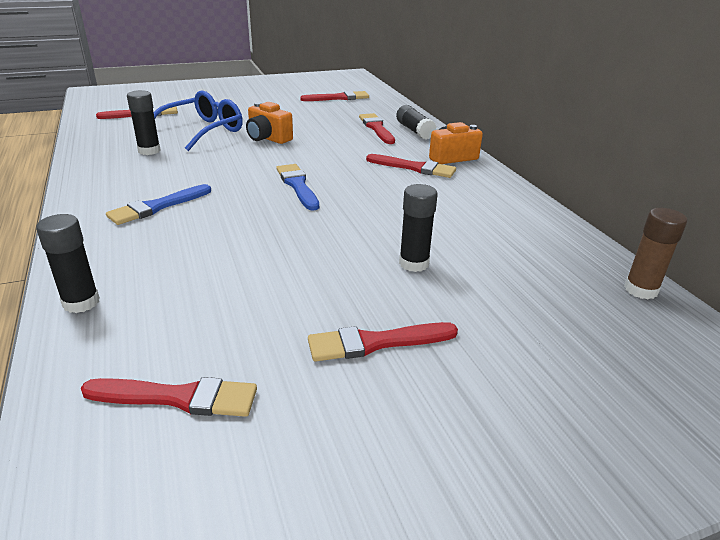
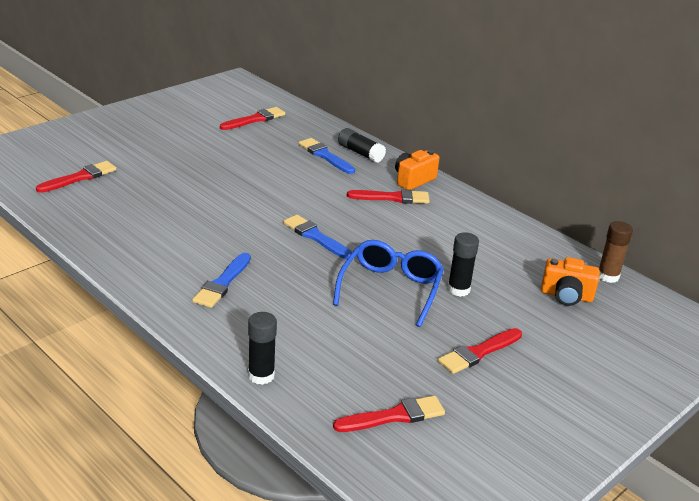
camera: 25 degrees left, 0 degrees up
(149, 151) = (144, 224): black glue stick -> none
(203, 131) = (167, 189): blue glasses -> blue glasses (390, 288)
(268, 138) = (238, 187): orange camera -> orange camera (566, 296)
(376, 128) = (325, 156): red brush -> blue brush

